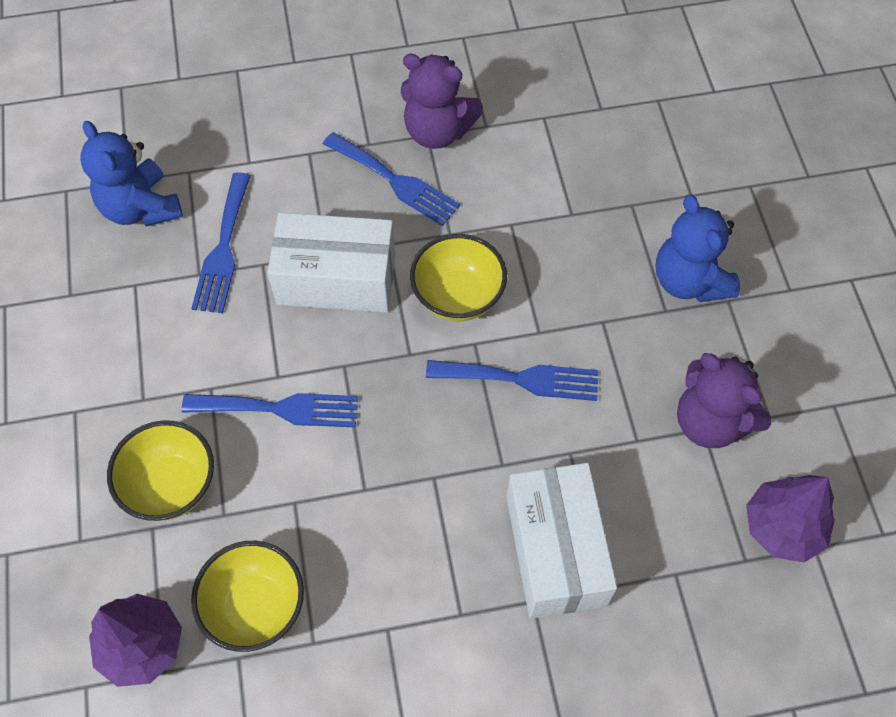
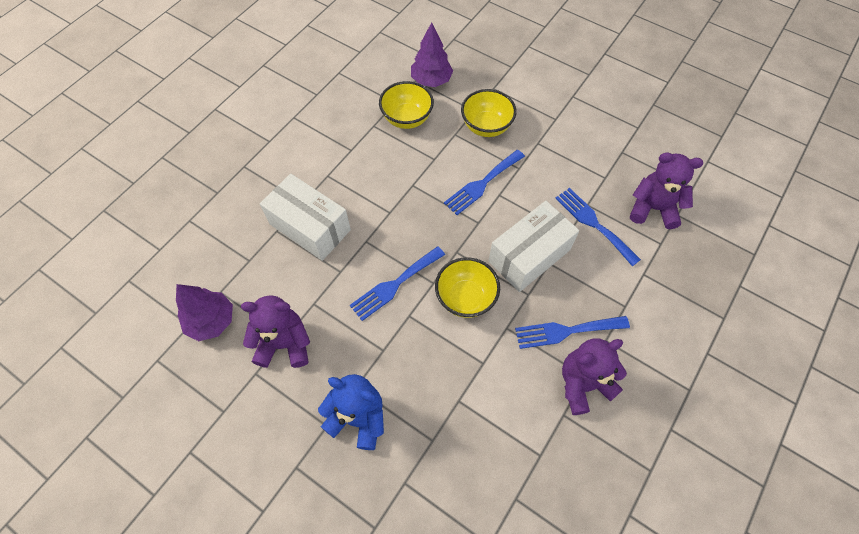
camera: 135 degrees right, 0 degrees up
(140, 207) = (653, 208): blue teddy bear -> purple teddy bear

